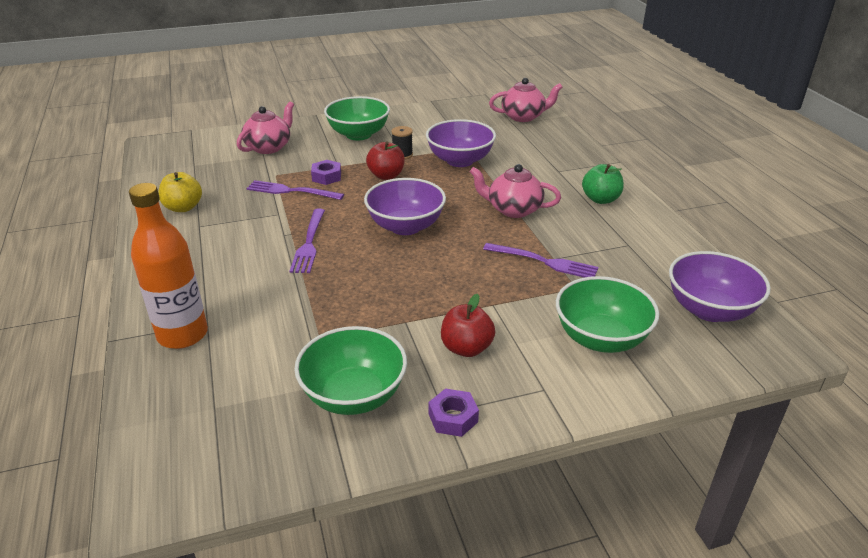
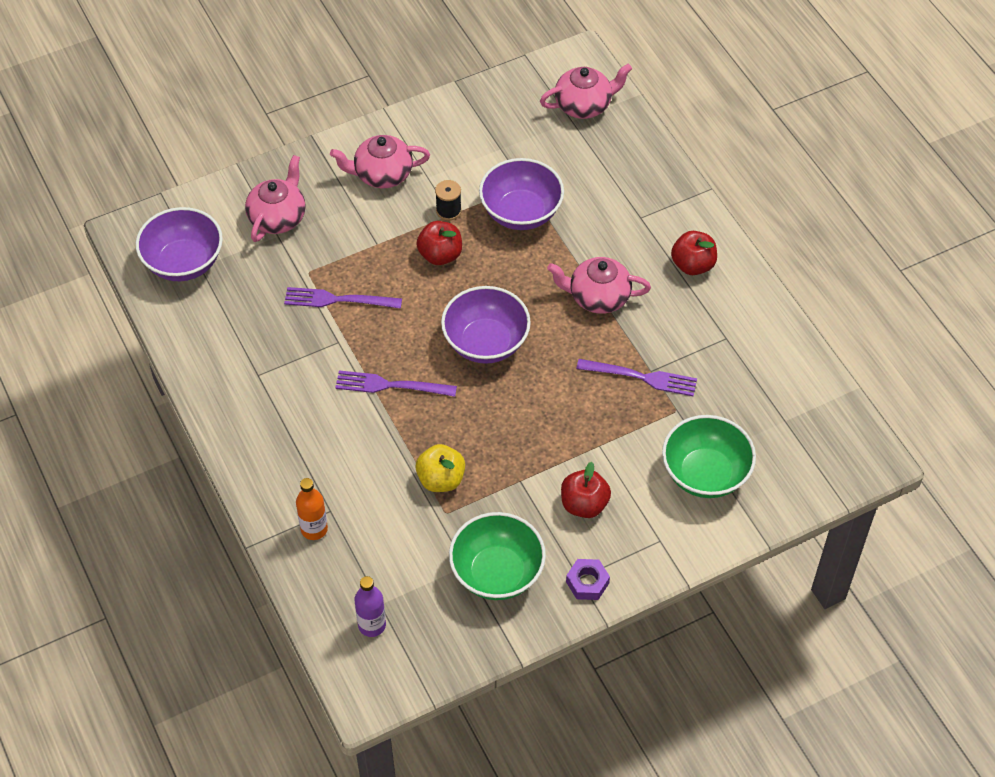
camera: 10 degrees left, 20 degrees up
(183, 208) = (225, 347): yellow apple -> yellow apple (441, 479)
(183, 335) = (314, 529): orange bottle -> orange bottle, size x0.57
(194, 426) = (372, 625): none -> purple bottle
(309, 243) = (390, 385): purple fork -> purple fork turned 105 degrees clockwise
(326, 177) = (370, 267): purple nut -> none
(358, 134) = (382, 174): green bowl -> pink teapot
(600, 199) = (693, 265): green apple -> red apple
(709, 310) = (805, 422): purple bowl -> purple bowl (184, 263)

